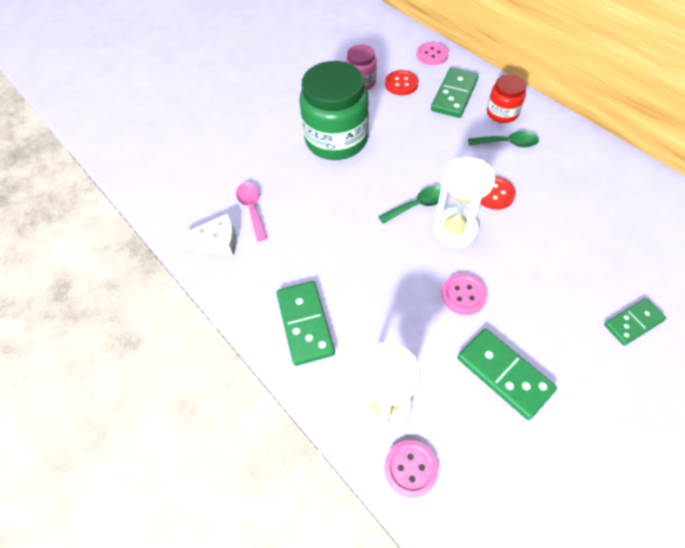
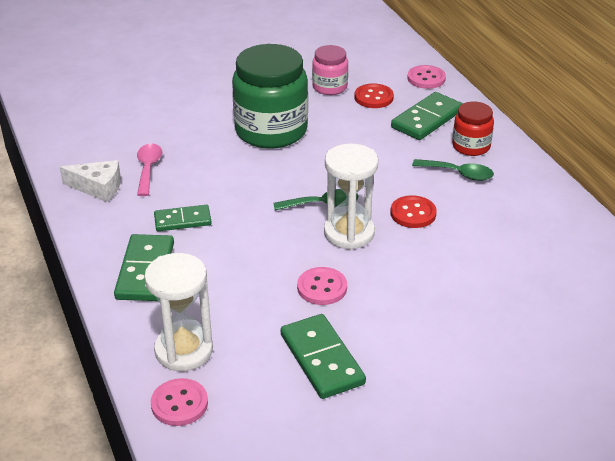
camera: 15 degrees right, 20 degrees down
(633, 323) = (491, 354): green domino -> green domino (182, 220)

